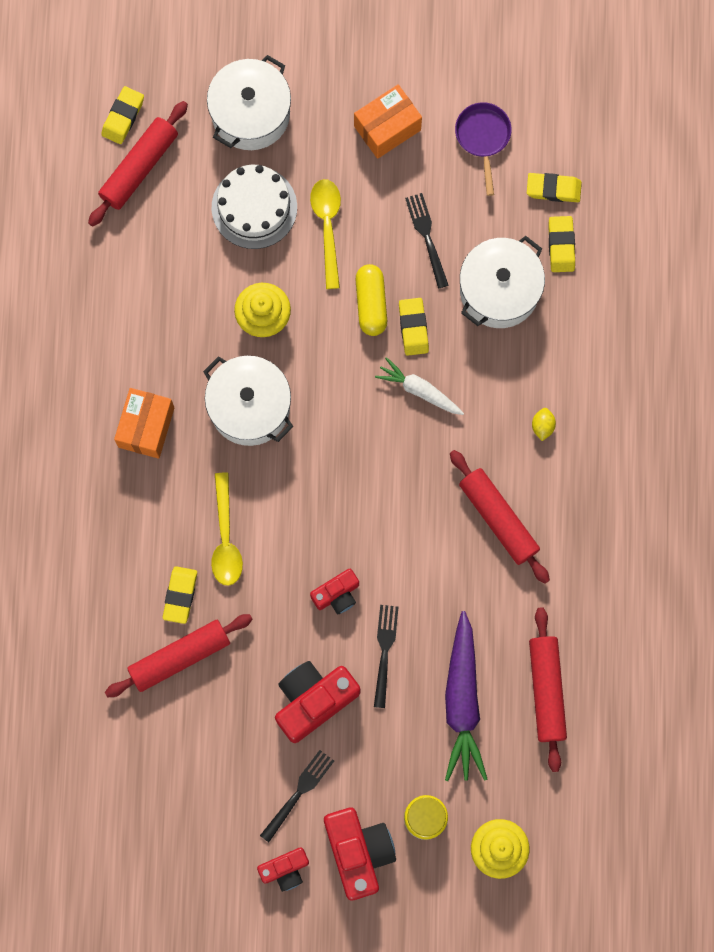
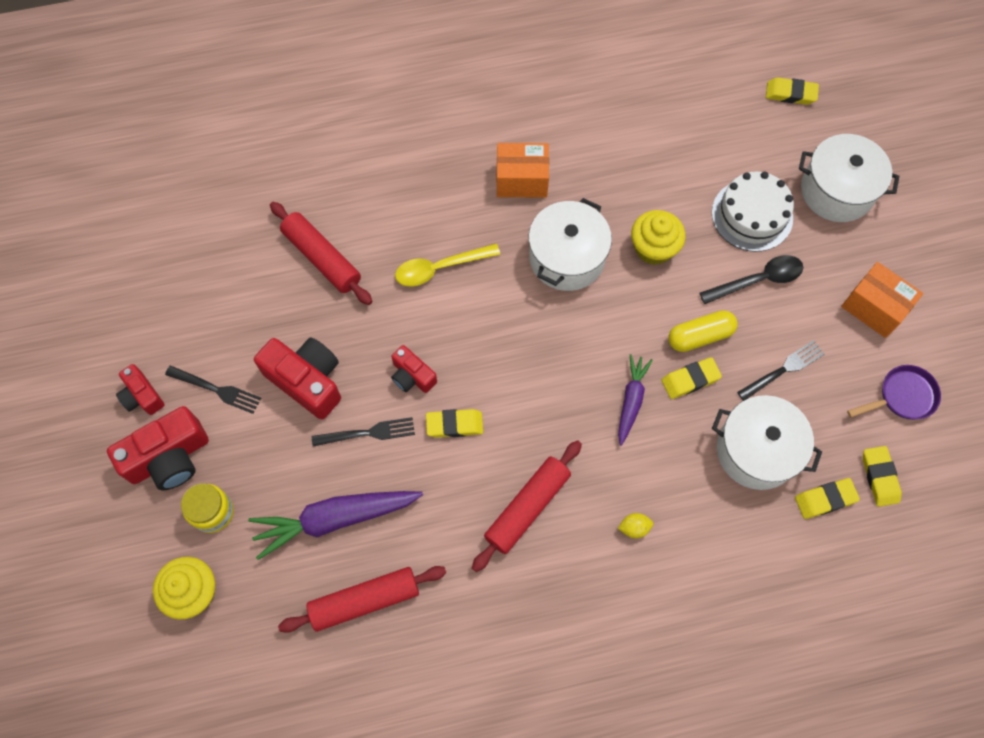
camera: 75 degrees right, 10 degrees down
(139, 167) = (751, 117): red rolling pin -> none
(180, 595) = (378, 244): yellow eraser -> yellow eraser (454, 425)
(327, 227) = (758, 280): yellow spoon -> black spoon
(419, 390) = (631, 400): white carrot -> purple carrot

